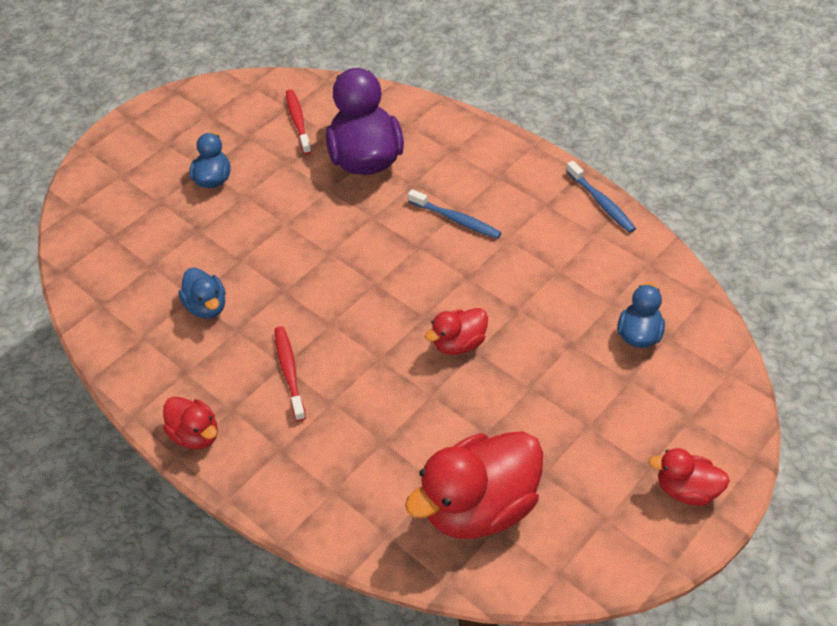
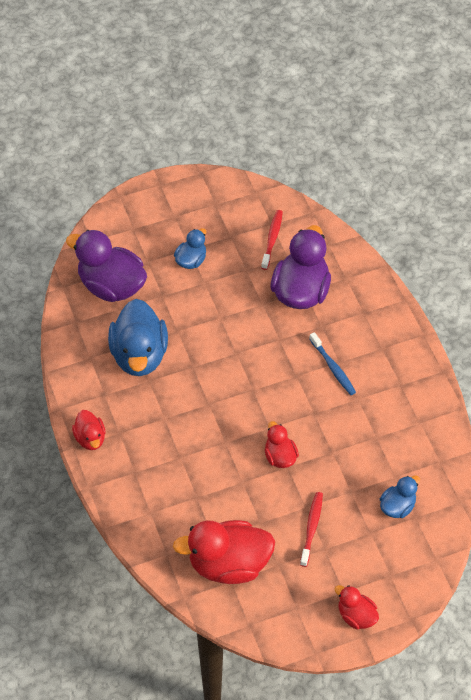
camera: 25 degrees right, 5 degrees up
(127, 245) = (111, 286): none -> purple duck
(207, 306) = (139, 355): blue duck -> blue duck, size x1.92
(289, 372) = (166, 424): red toothbrush -> red toothbrush (311, 528)
(459, 343) = (280, 456): red duck -> red duck turned 75 degrees clockwise
(601, 202) = (439, 401): blue toothbrush -> none

